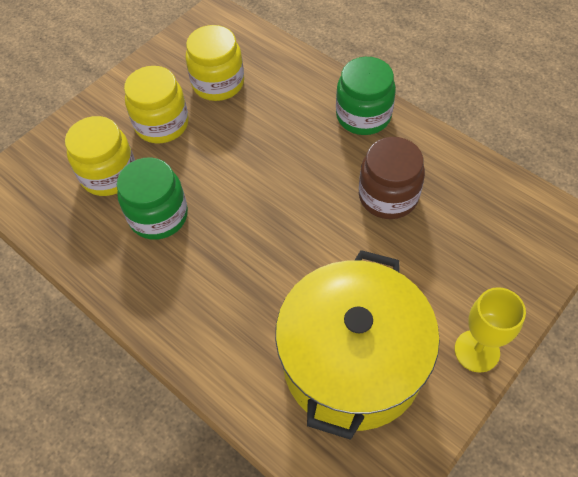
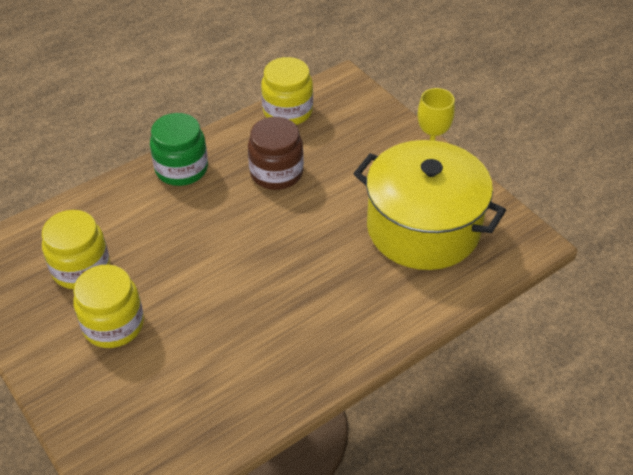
camera: 80 degrees left, 10 degrees down
(109, 174) = (161, 380): yellow jar -> yellow jar (287, 111)
(158, 216) = (233, 341): green jar -> none

